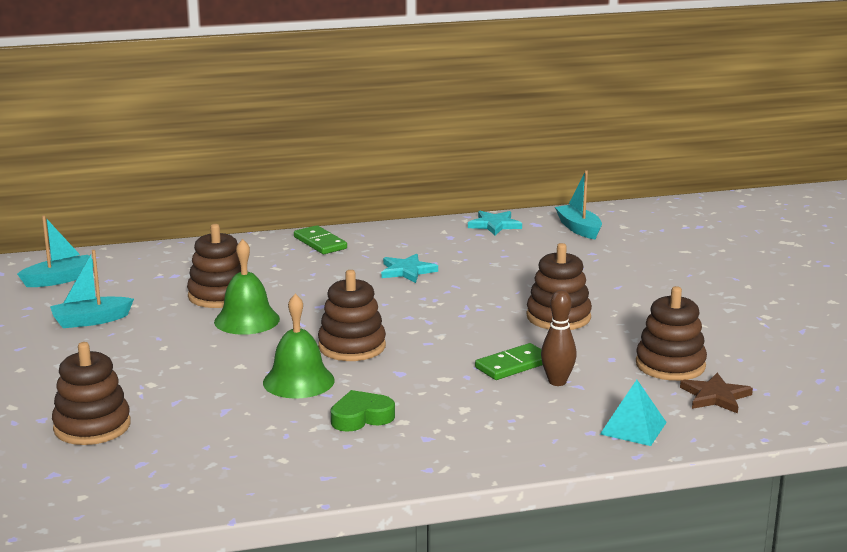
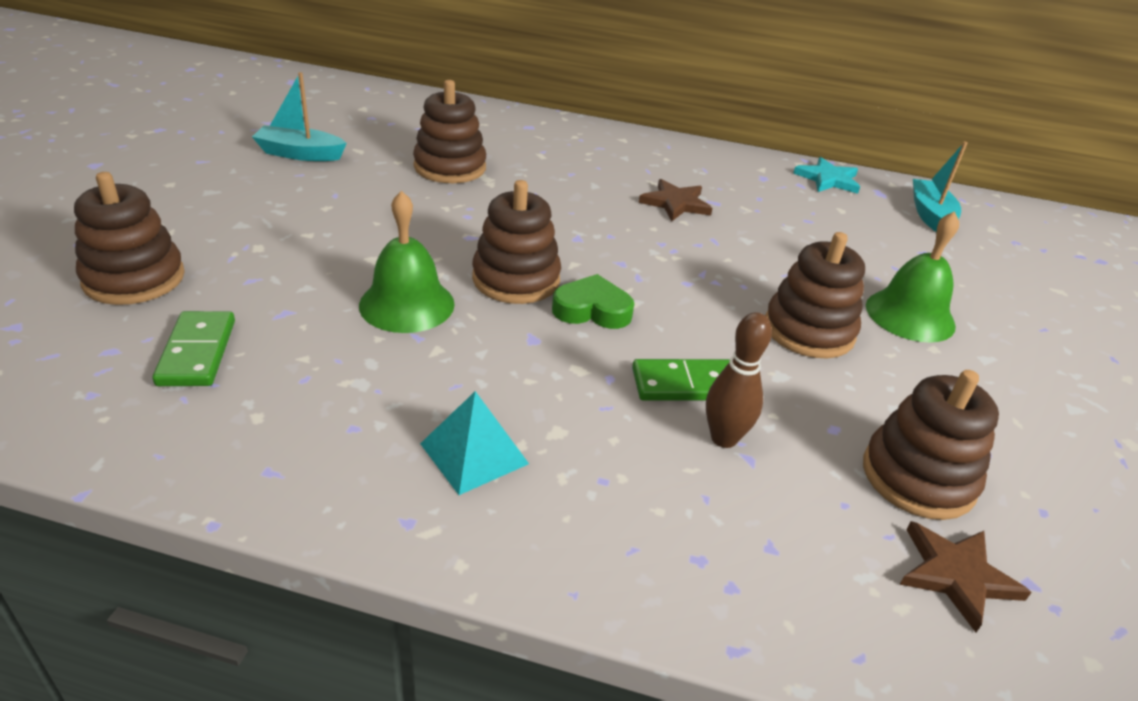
camera: 25 degrees right, 15 degrees up
(60, 279) = (330, 104): turquoise boat -> none
(247, 320) = (443, 205): green bell -> green bell (910, 315)
(320, 243) = (615, 142): green domino -> green domino (197, 352)
(361, 417) = (417, 389): green heart -> green heart (592, 310)
(407, 271) = (675, 203): turquoise star -> brown star
(633, 428) = (773, 582): turquoise pyramid -> turquoise pyramid (474, 453)

